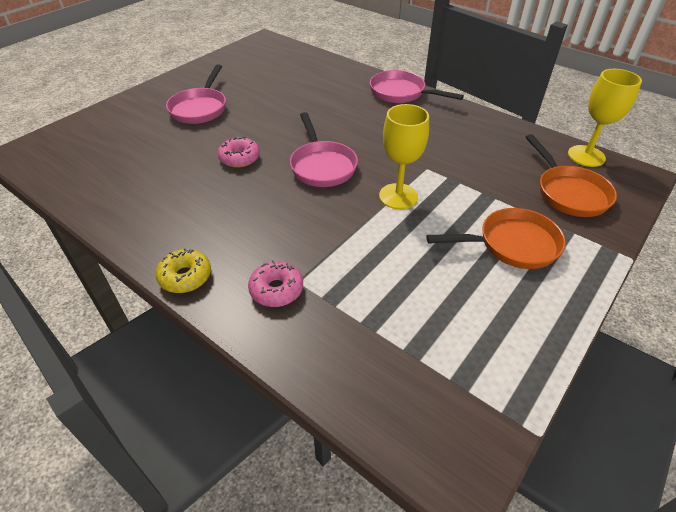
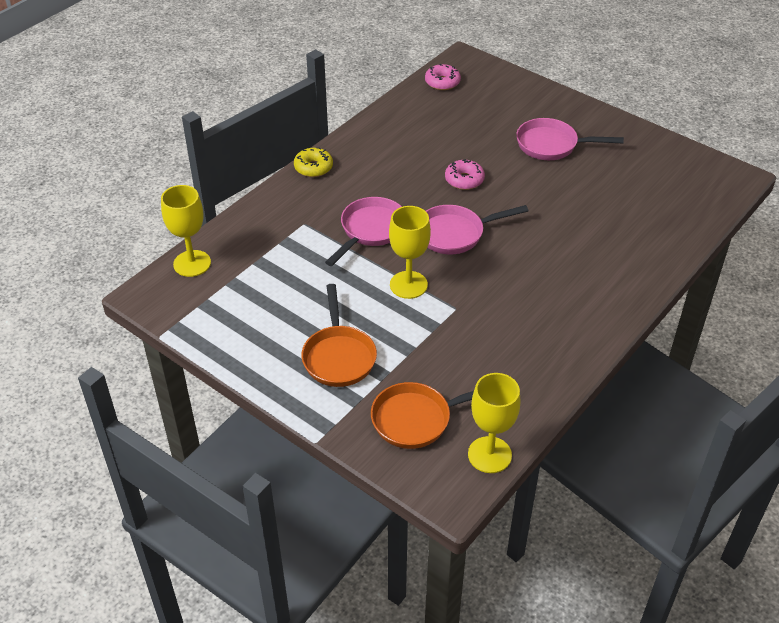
camera: 90 degrees right, 0 degrees up
(276, 289) = (297, 213): pink donut -> pink donut (442, 82)
(380, 408) = (192, 263): none -> yellow goblet
(401, 93) = (616, 300): pink pan -> pink pan (370, 230)

